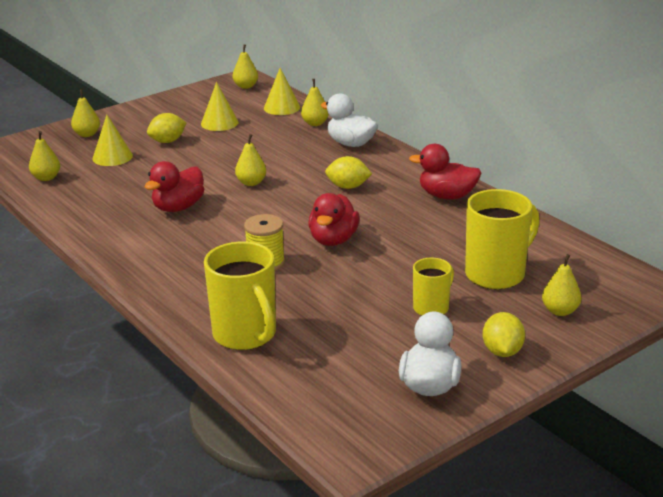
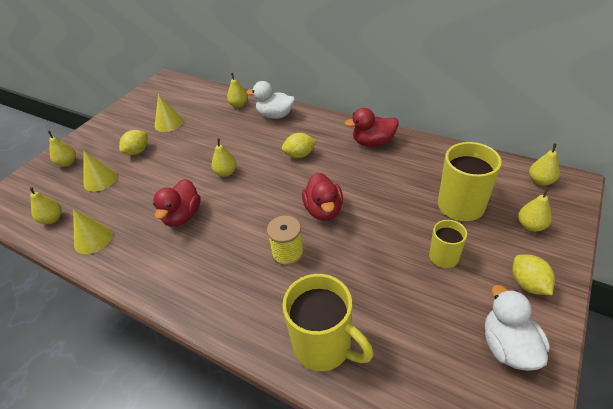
camera: 20 degrees left, 15 degrees up
(246, 86) = (169, 86): yellow pear -> yellow pear (540, 181)
(282, 107) = (206, 97): yellow cone -> yellow cone (93, 239)

